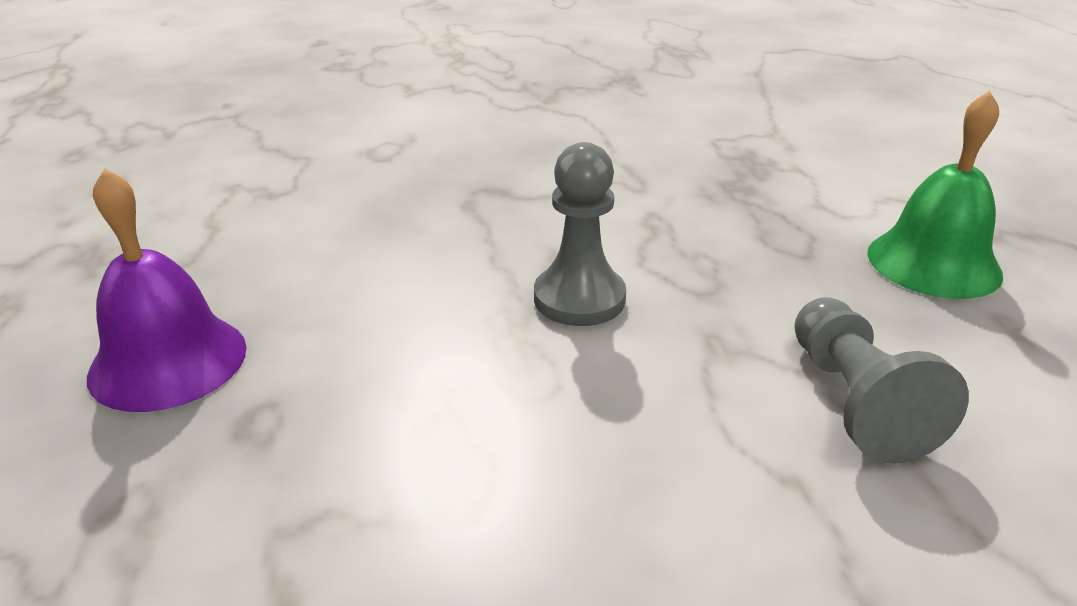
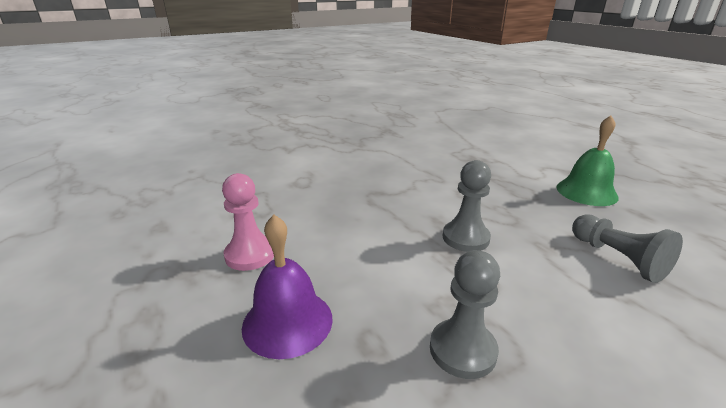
camera: 20 degrees left, 5 degrees down
(201, 252) = (250, 254): none -> pink pawn
(389, 472) = (462, 350): none -> grey pawn

